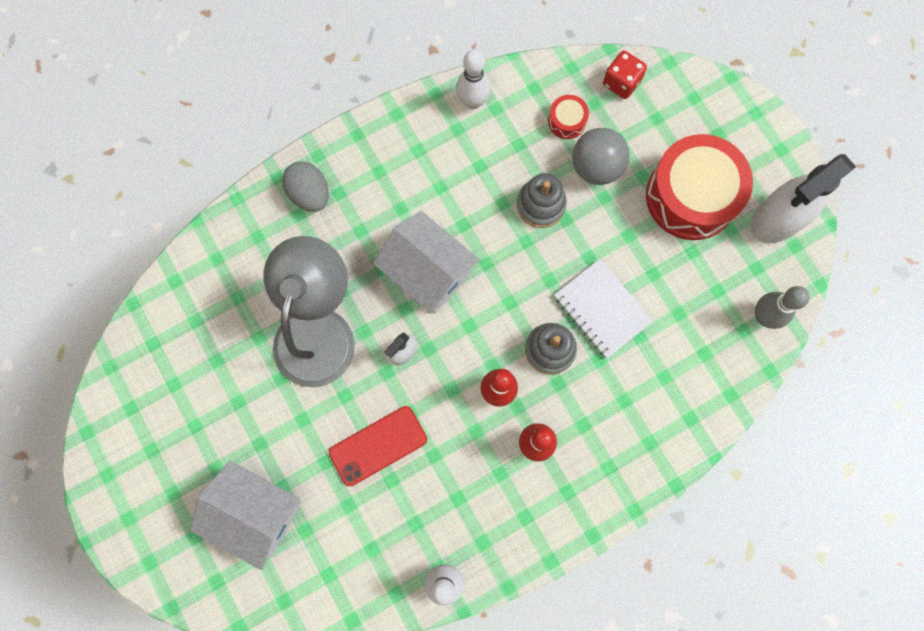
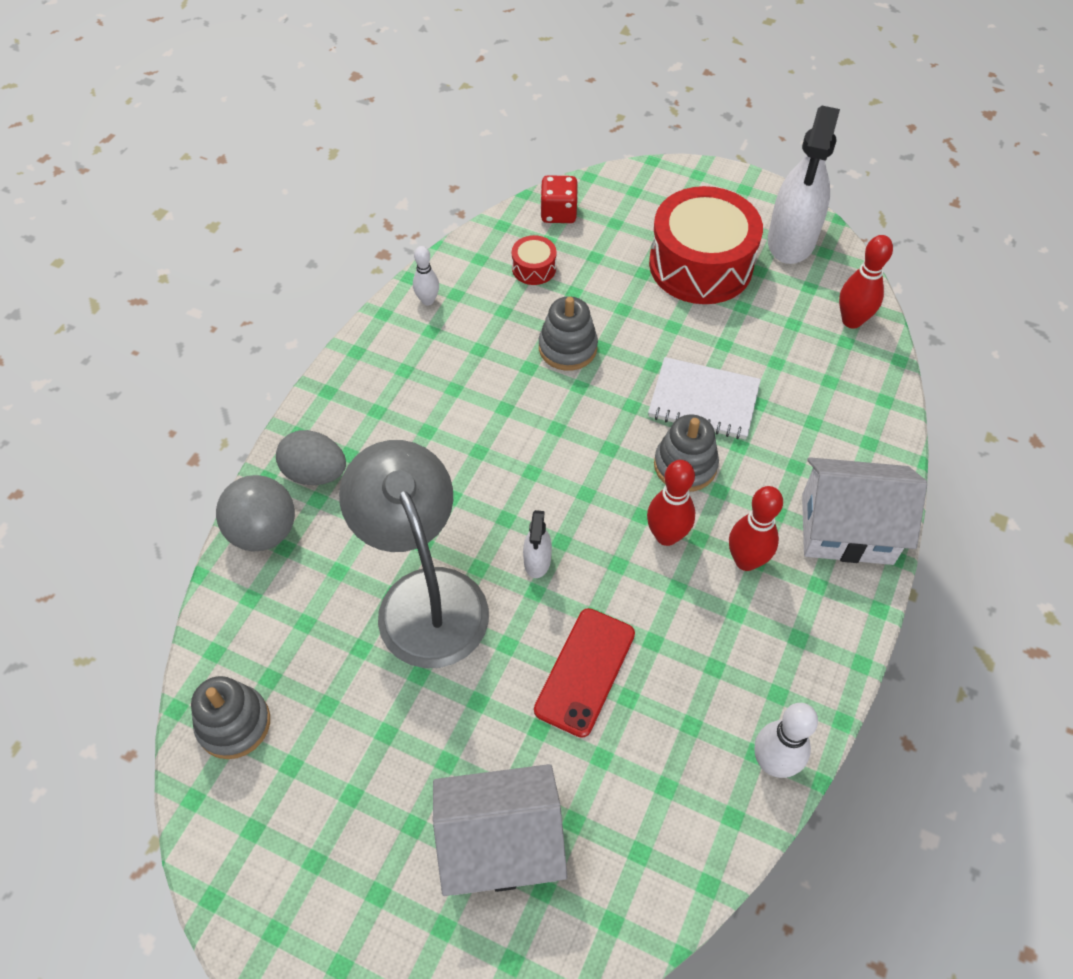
camera: 35 degrees left, 20 degrees down
(158, 336) = (234, 724): none -> grey stacking toy
(428, 272) = (502, 471): white house -> white house (847, 529)
(473, 101) = (428, 300): white bowling pin -> white bowling pin, size x0.65
(596, 167) = (593, 289): grey ball -> grey ball (264, 532)
(763, 316) = (851, 320): grey bowling pin -> red bowling pin

